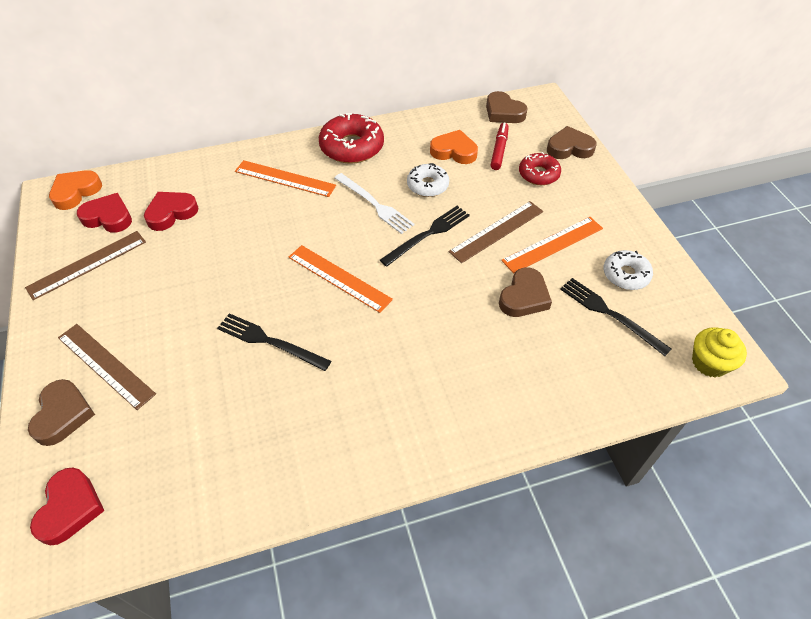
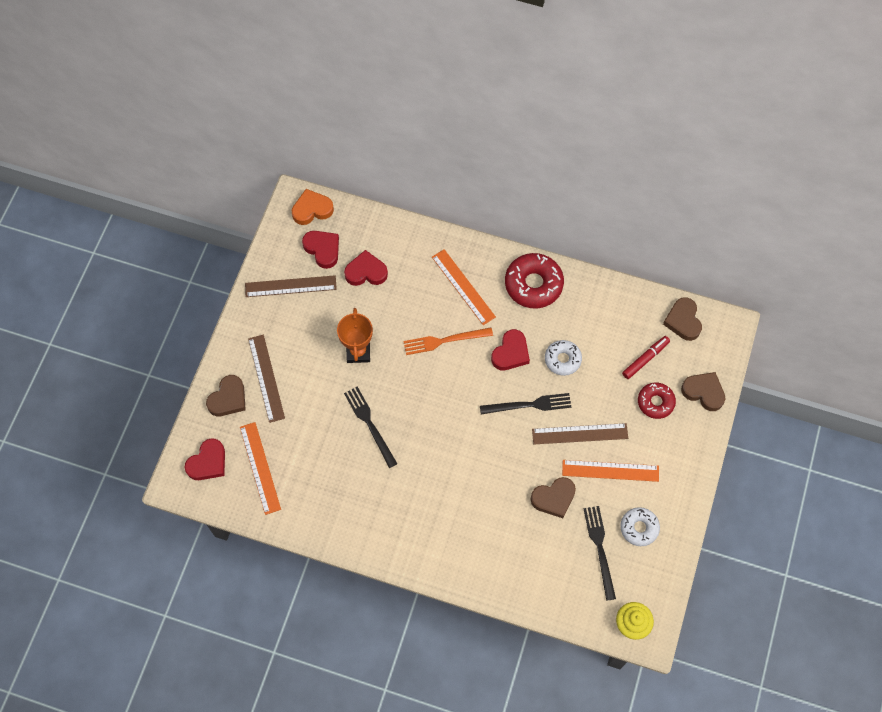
camera: 35 degrees right, 15 degrees up
(208, 282) = (358, 352): none -> orange trophy
(299, 226) = (445, 340): none -> orange fork
(339, 278) = (443, 402): orange ruler -> orange ruler (260, 467)
(374, 204) = (511, 353): white fork -> red heart
(454, 151) = (609, 338): orange heart -> none

